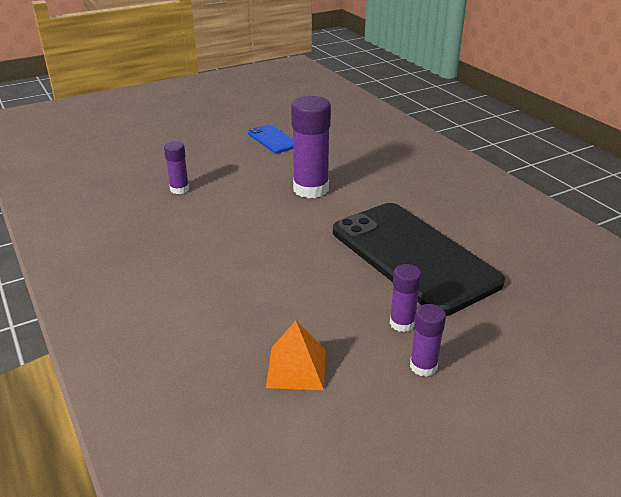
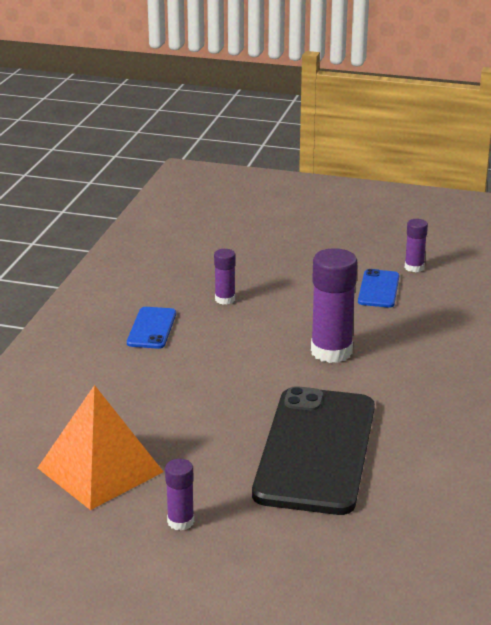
camera: 45 degrees right, 5 degrees down
(155, 235) = (151, 328): none -> blue phone
(296, 368) = (100, 470): orange pyramid -> orange pyramid, size x1.74
(402, 323) = (217, 488): purple glue stick -> purple glue stick (414, 267)

